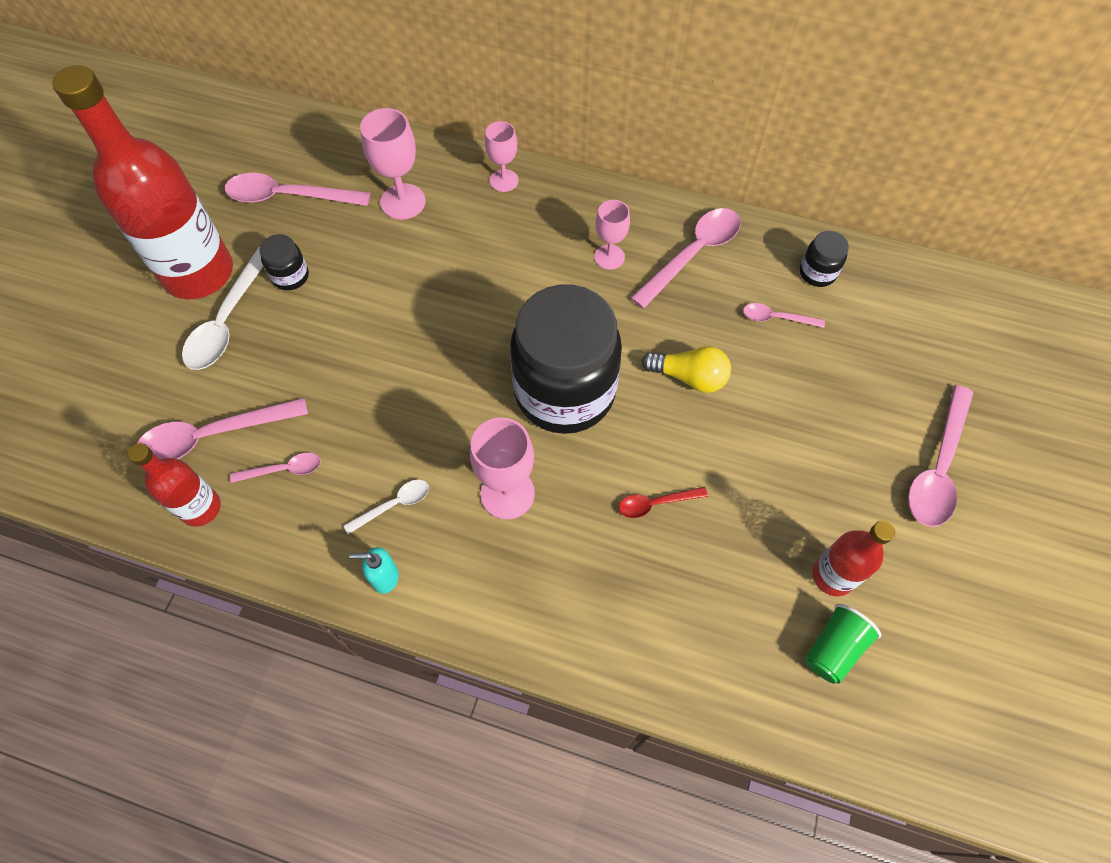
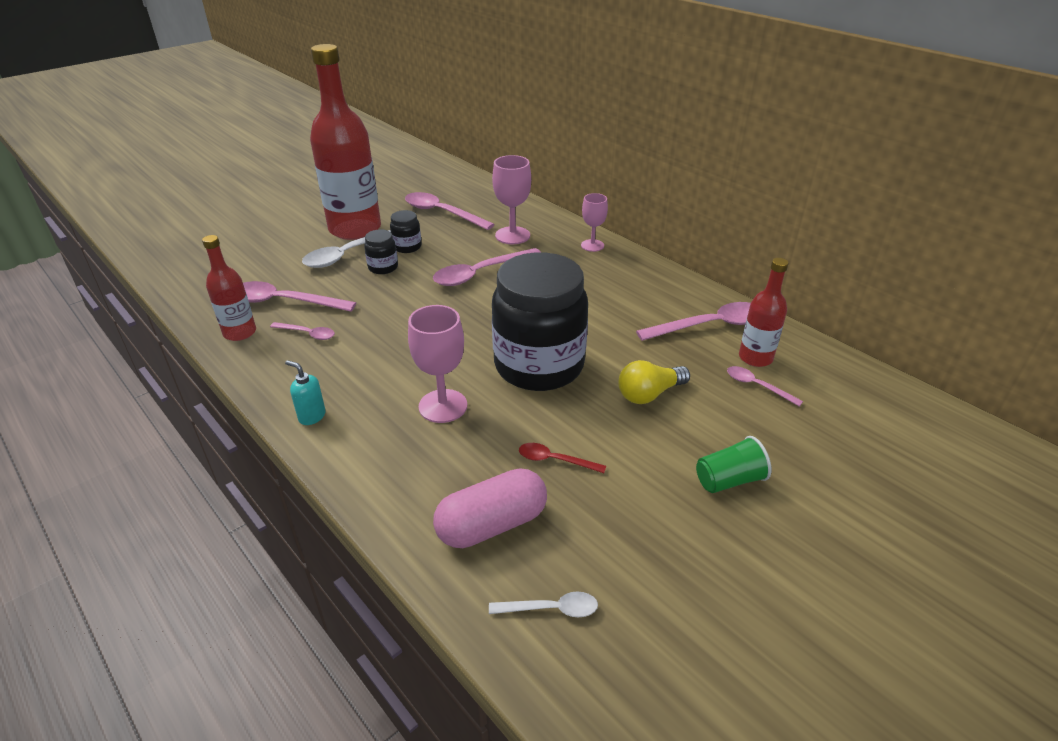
camera: 30 degrees right, 25 degrees down
(394, 505) = (358, 379): white spoon -> white spoon (551, 609)
(609, 257) = (639, 306): pink goblet -> none
(649, 605) = (492, 524): none -> pink capsule
(689, 377) = (649, 394): yellow light bulb -> yellow light bulb turned 105 degrees clockwise
(817, 273) = (817, 372): black jar -> black jar (383, 267)
(833, 576) = (683, 584): red bottle -> red bottle (755, 358)
(833, 648) = (641, 642): green cup -> green cup (729, 480)
(937, 467) = (857, 549): pink spoon -> pink spoon (480, 273)

